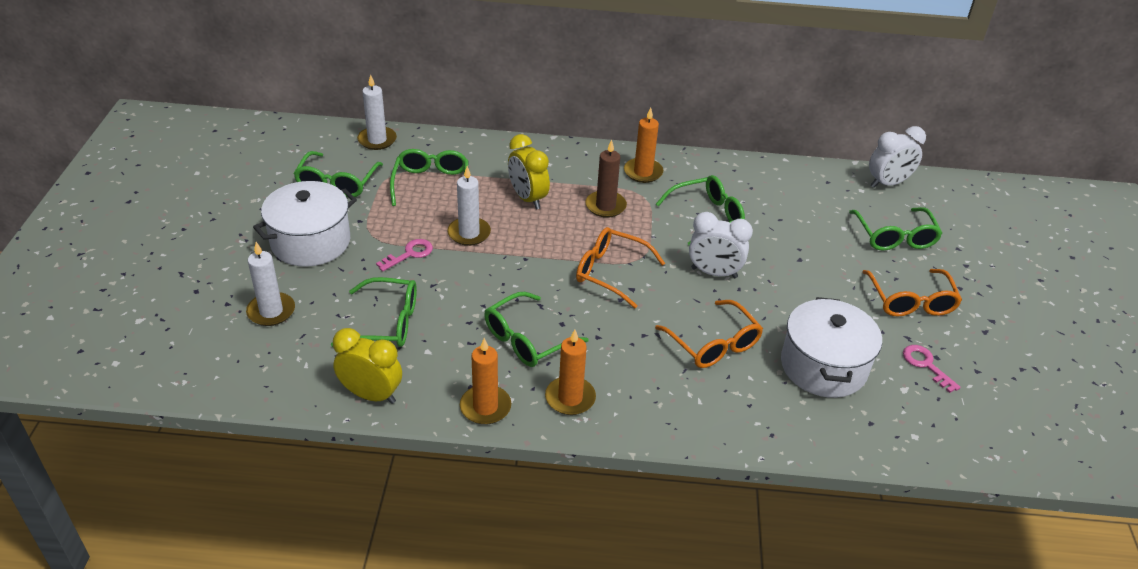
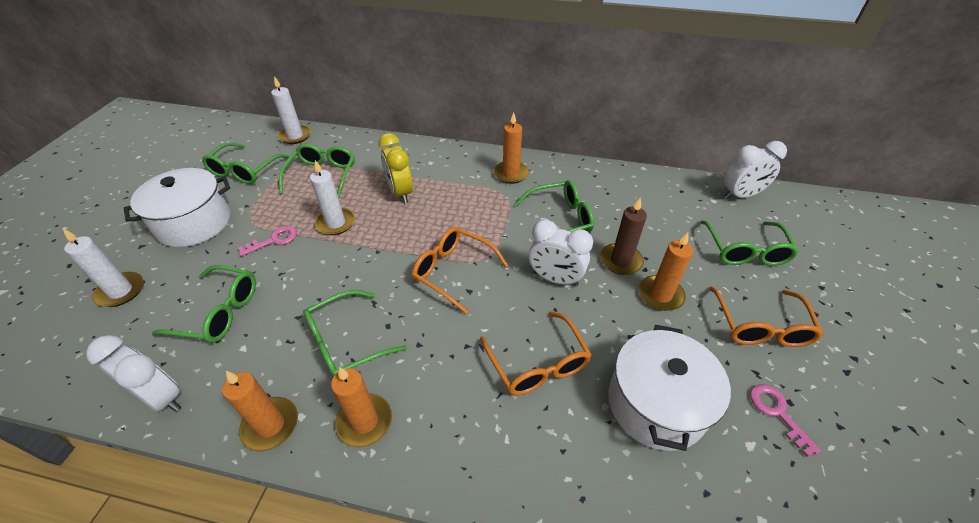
camera: 10 degrees right, 5 degrees up
(371, 395) = (162, 397): yellow clock -> white clock
(605, 206) = (468, 203): brown candle -> brown candle (620, 261)
(817, 281) = (660, 295): none -> orange candle

